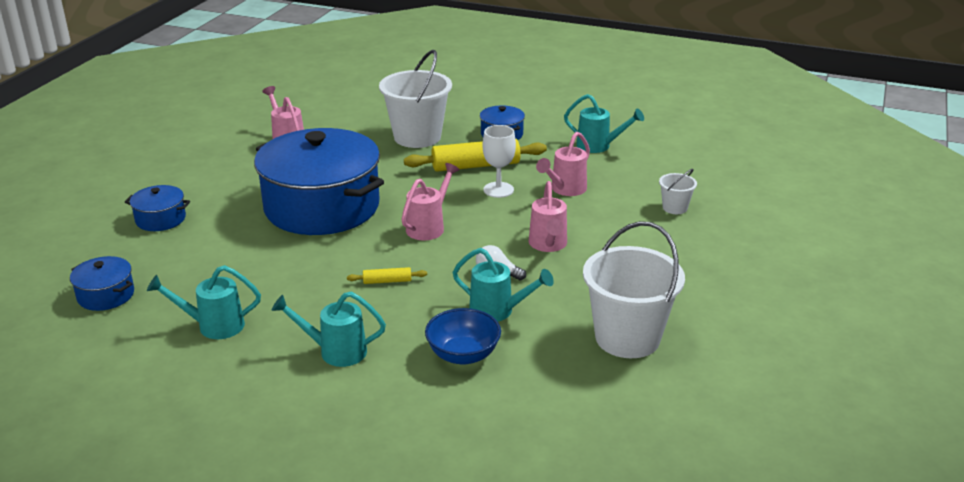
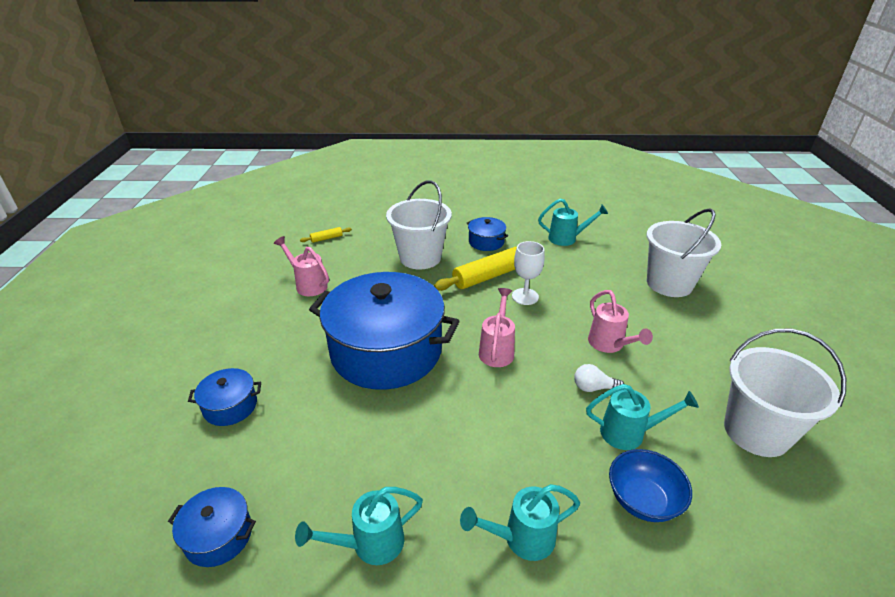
camera: 20 degrees left, 5 degrees up
(387, 281) = (506, 425): yellow rolling pin -> yellow rolling pin (326, 238)
(565, 189) = (576, 284): pink watering can -> none
(675, 208) = (669, 284): white bucket -> white bucket, size x2.17

